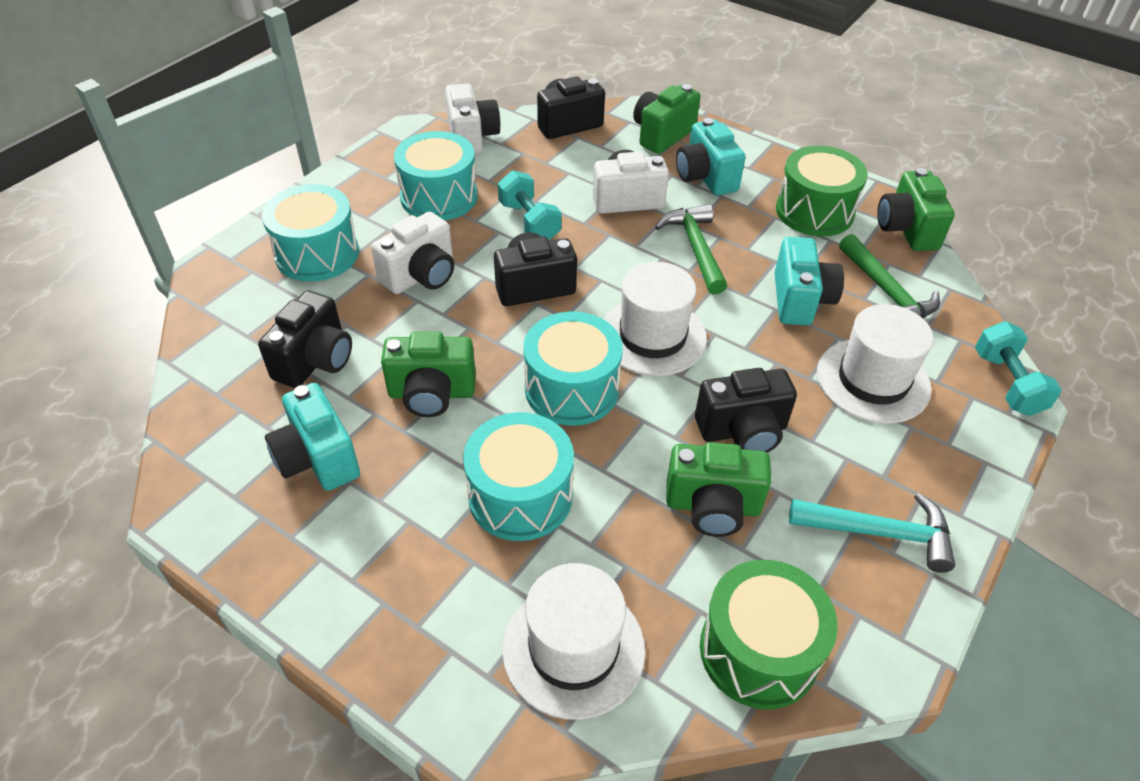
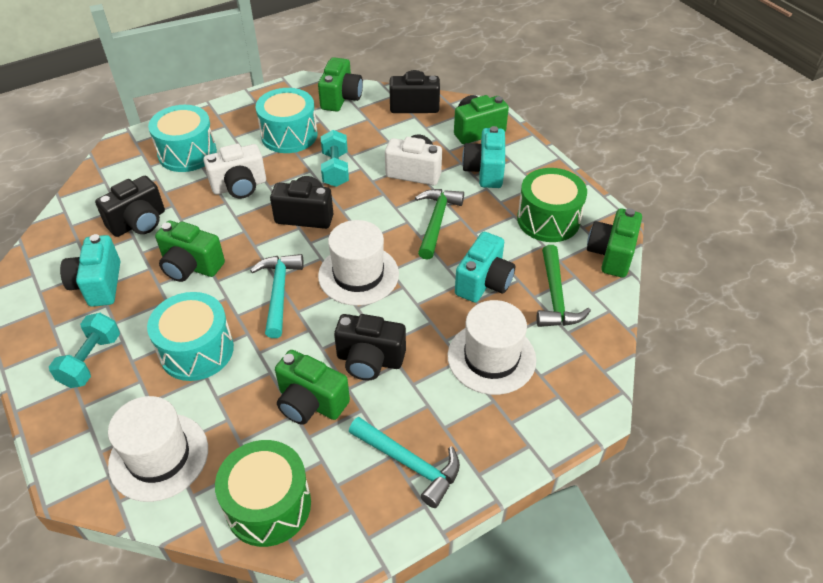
camera: 25 degrees right, 0 degrees up
(472, 137) = (341, 98): white camera -> green camera
(571, 388) = (279, 292): turquoise drum -> turquoise hammer
(1007, 383) = (595, 395): turquoise dumbbell -> turquoise dumbbell (91, 360)

